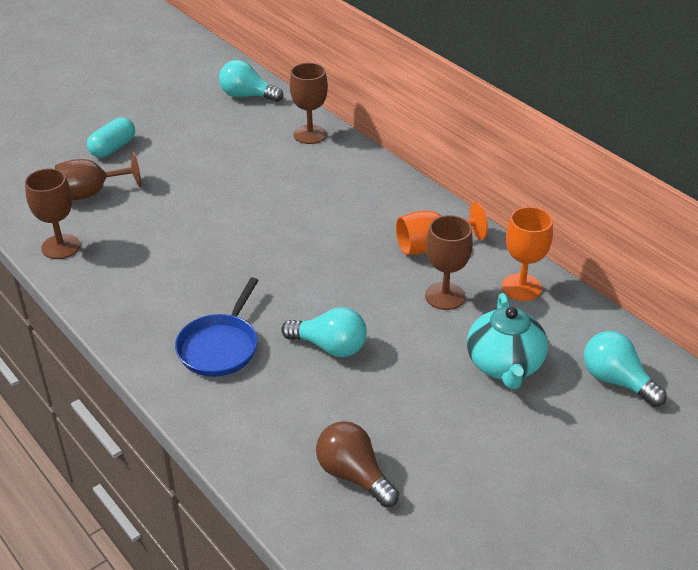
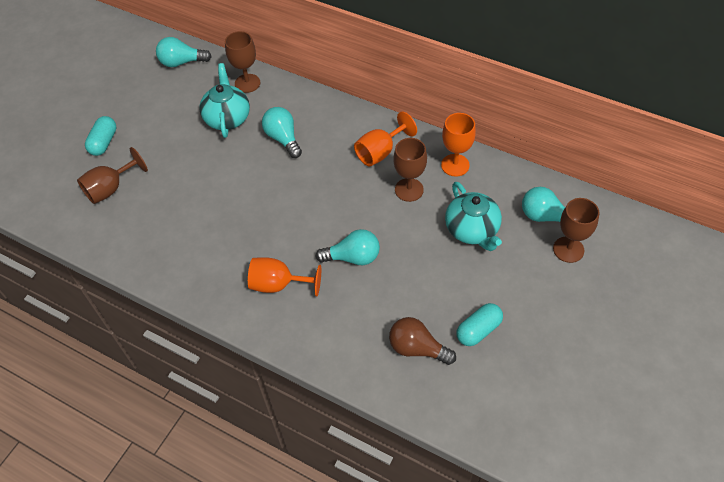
camera: 20 degrees left, 15 degrees up
(61, 247) = (114, 243): brown goblet -> brown goblet (568, 249)
(220, 346) = (278, 284): blue pan -> orange goblet
(265, 162) = (227, 118): none -> turquoise teapot
(318, 199) = (283, 138): none -> turquoise light bulb
(449, 482) = (478, 330): none -> turquoise capsule

